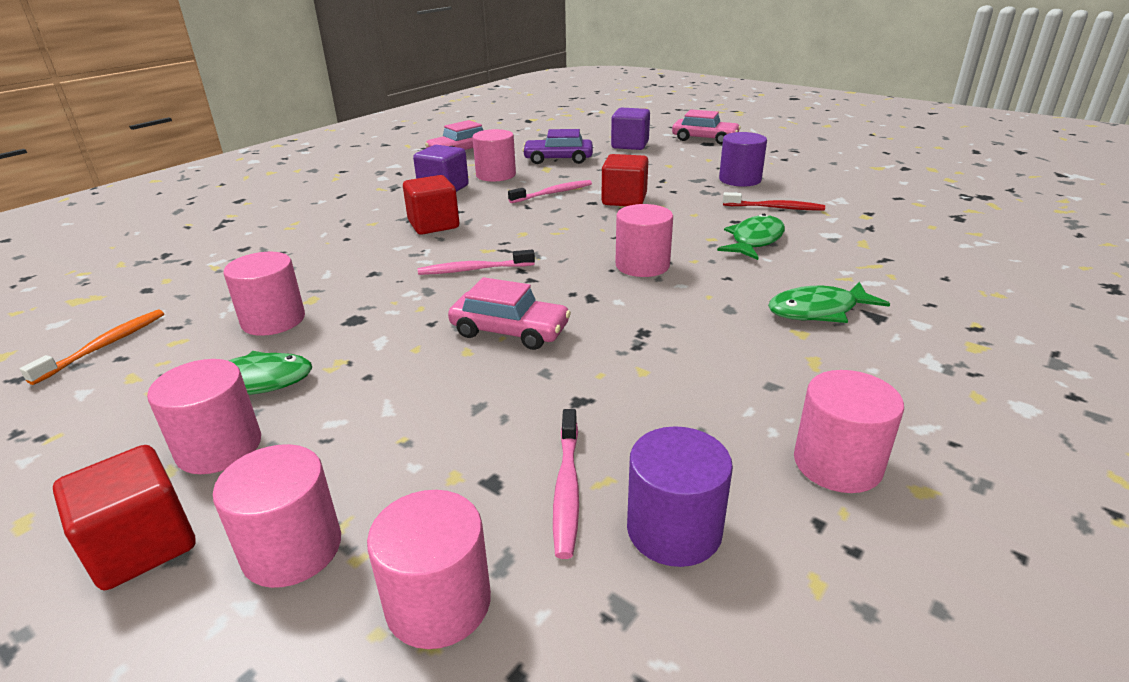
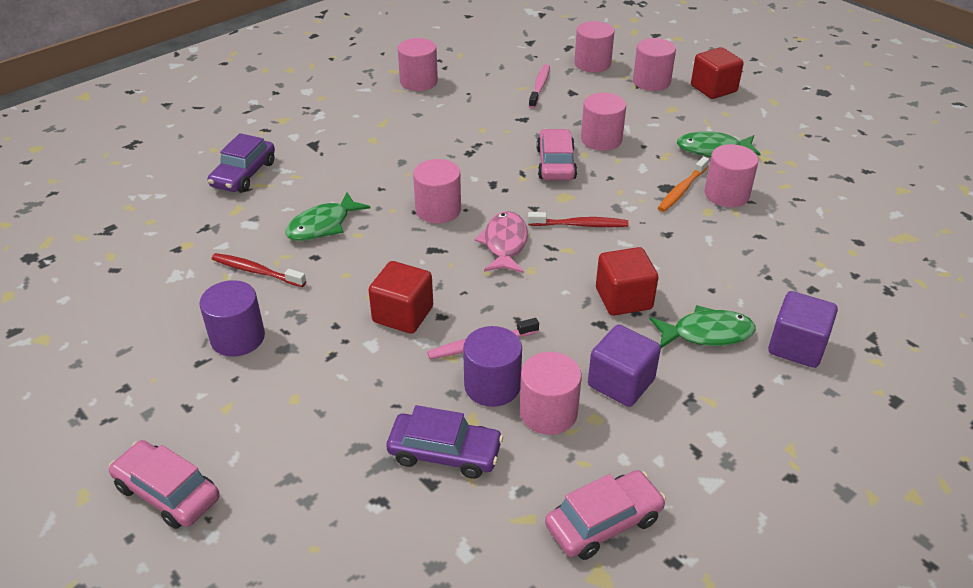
camera: 170 degrees left, 10 degrees up
(104, 346) = (834, 188): orange toothbrush -> orange toothbrush (682, 190)
(219, 447) = (707, 119): pink cylinder -> pink cylinder (601, 139)
(474, 270) = (580, 225): pink toothbrush -> red toothbrush
(510, 331) = (556, 164): pink car -> pink car turned 60 degrees clockwise
(554, 247) = (505, 244): none -> pink fish
(630, 145) = (307, 490): purple cube -> purple cube (796, 347)
(674, 530) = (501, 71): purple cylinder -> purple cylinder (492, 386)
(818, 311) = (345, 152): green fish -> green fish (707, 333)
(909, 272) = (244, 174): none -> purple car

